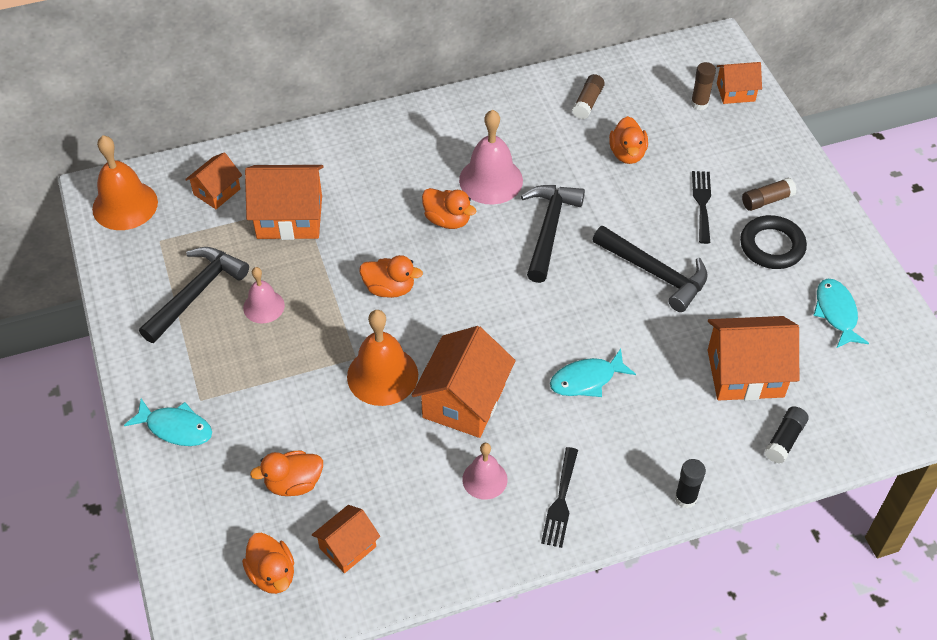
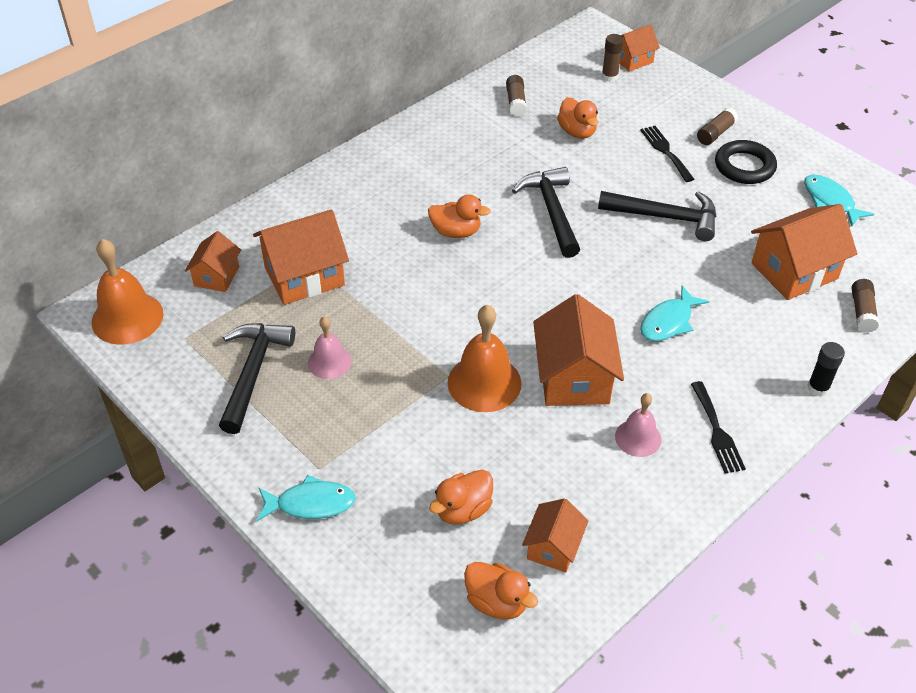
camera: 25 degrees left, 5 degrees down
(389, 288) = (441, 306): orange duck -> none
(491, 180) = (473, 187): pink bell -> none
(784, 440) = (862, 312): black glue stick -> brown glue stick

